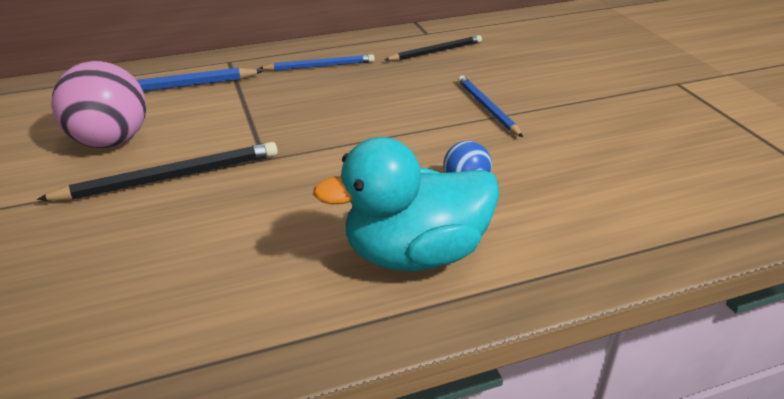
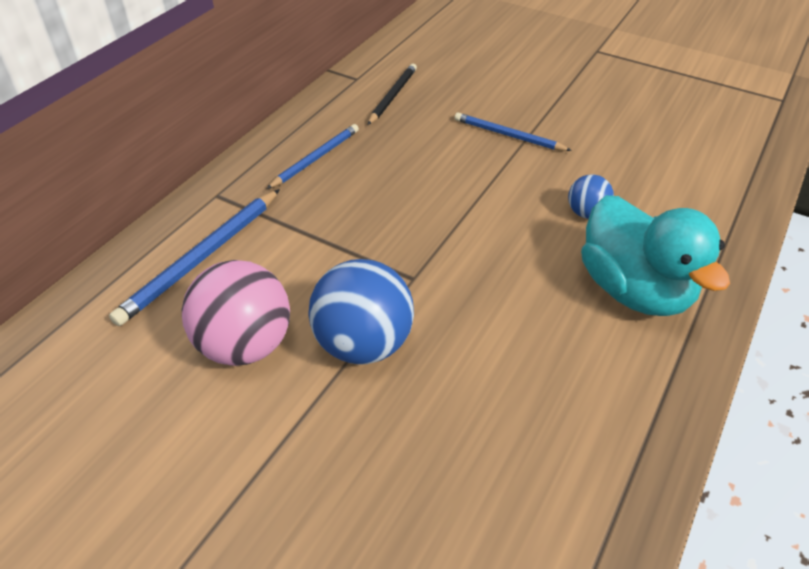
camera: 40 degrees left, 10 degrees up
(170, 177) = (363, 344): black pencil -> blue ball
(415, 254) = (634, 290): turquoise duck -> turquoise duck turned 60 degrees counterclockwise

